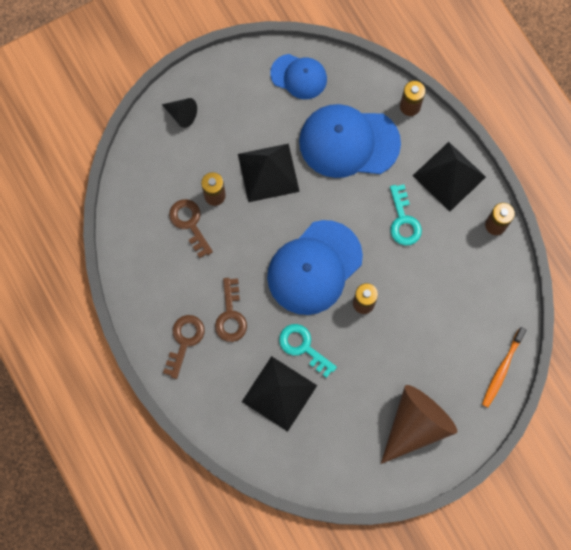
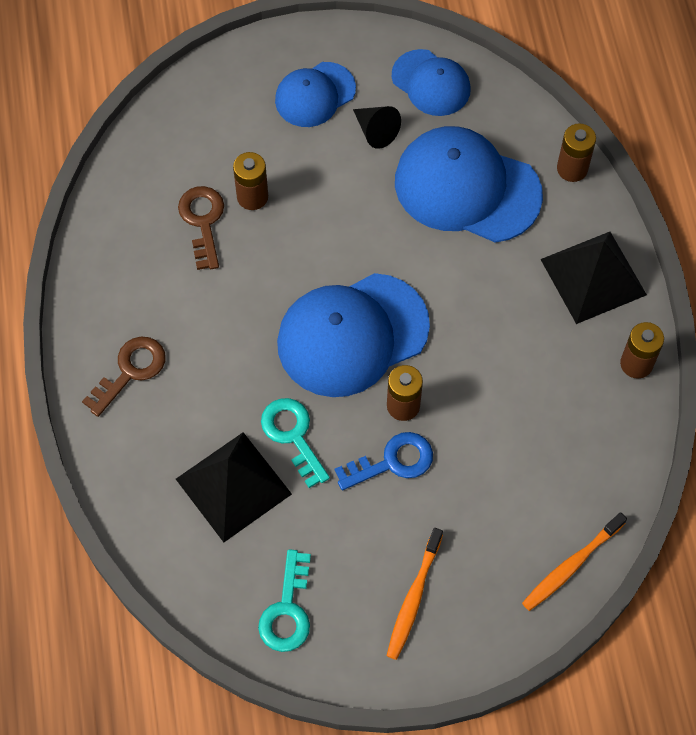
camera: 20 degrees right, 10 degrees down
(182, 115) = (251, 81): black cone -> black cone (376, 131)
(227, 110) = (315, 95): none -> blue cap
(231, 315) = (209, 359): brown key -> none
(268, 172) = (339, 191): black pyramid -> none
(370, 342) = (392, 462): none -> blue key
(403, 220) = (504, 314): turquoise key -> turquoise key (287, 610)
(416, 424) = (413, 598): brown cone -> orange toothbrush

